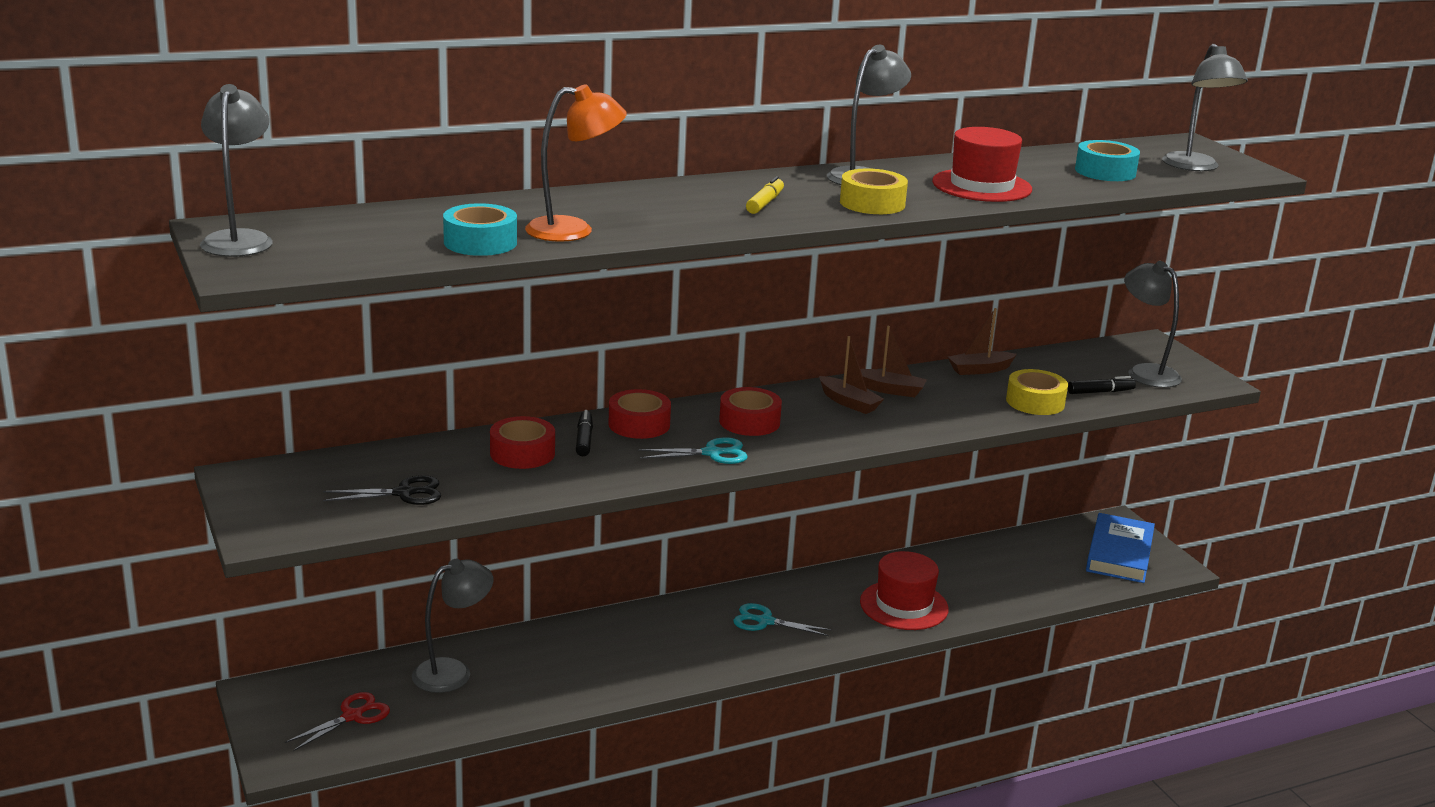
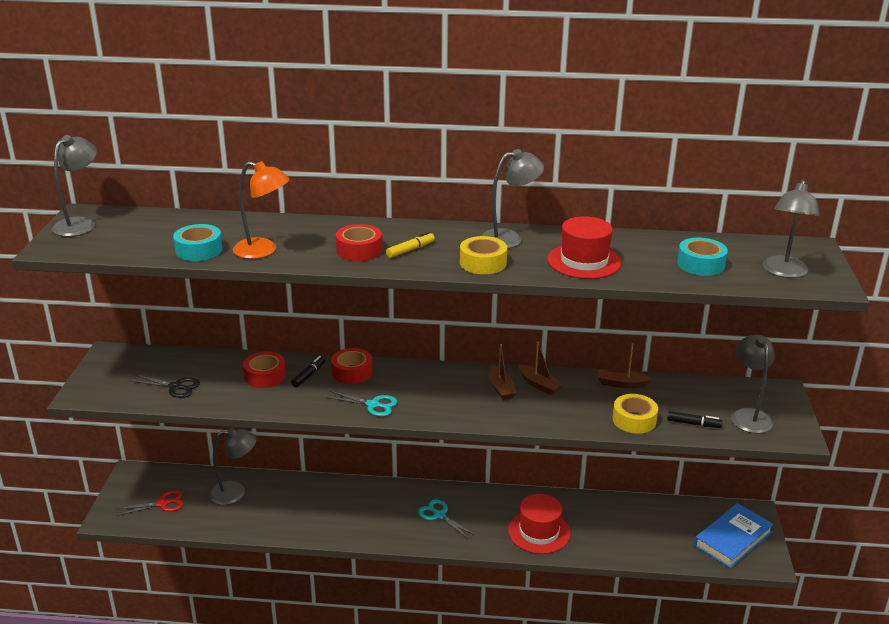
camera: 30 degrees right, 5 degrees up
(749, 422) = (421, 387): red tape -> red tape (359, 250)

